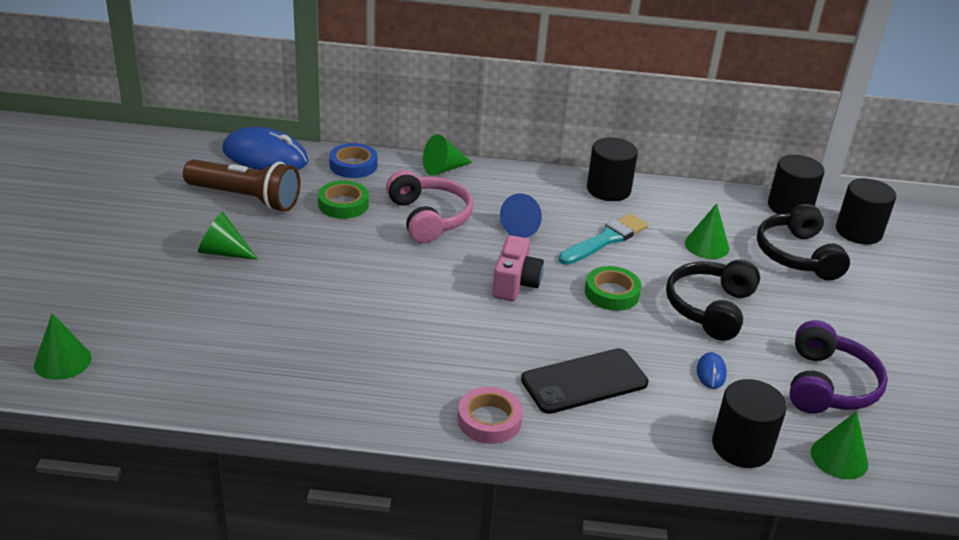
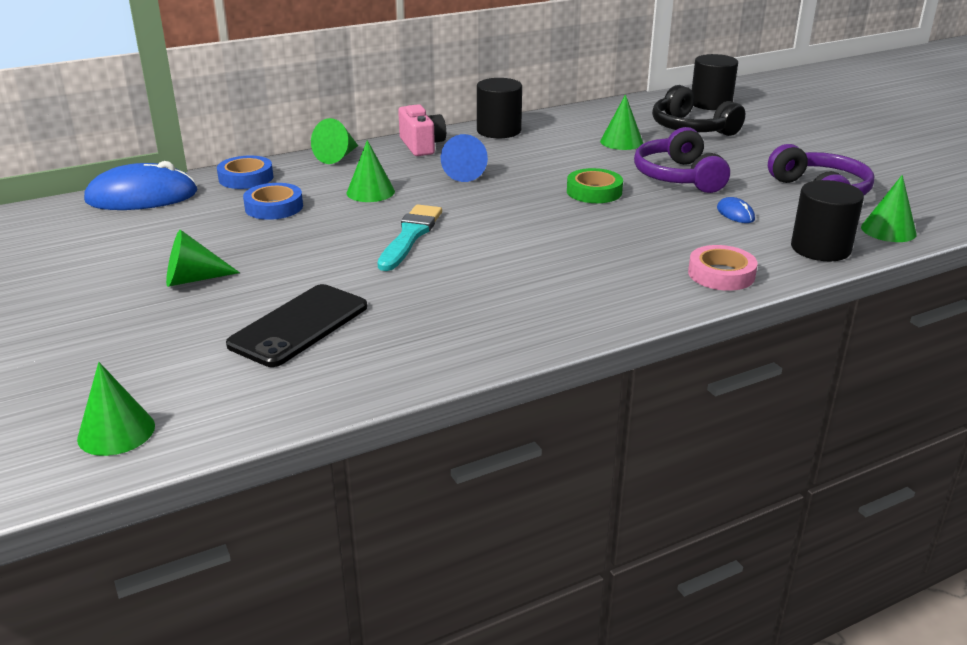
camera: 30 degrees left, 5 degrees down
(246, 198) = (163, 232): brown flashlight -> none
(343, 204) = (274, 207): green tape -> blue tape
(429, 218) = (370, 192): pink headphones -> green cone
(489, 420) = (618, 306): pink tape -> pink tape (721, 274)
(515, 283) = (509, 211): pink camera -> pink camera (422, 146)
(584, 381) = (654, 253): black phone -> black phone (299, 325)
(605, 240) = (541, 161): turquoise brush -> turquoise brush (410, 236)
(710, 308) = (678, 177): black headphones -> purple headphones
(790, 207) = (646, 103): black cylinder -> none

